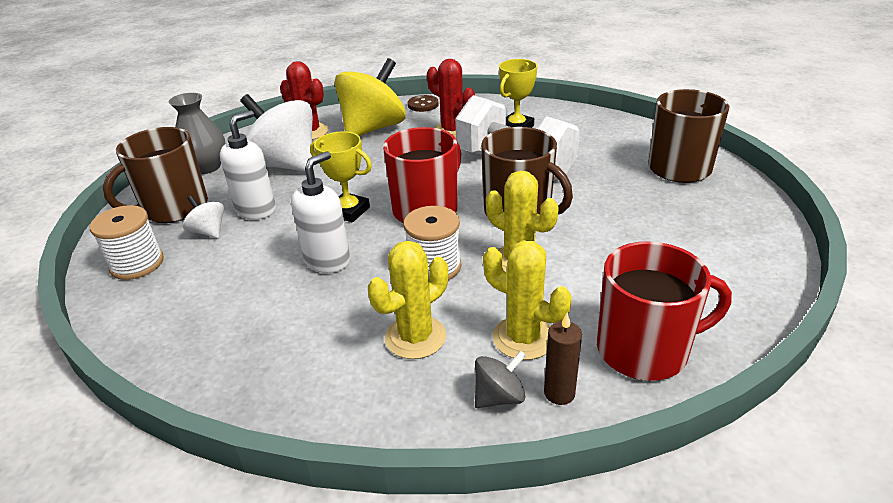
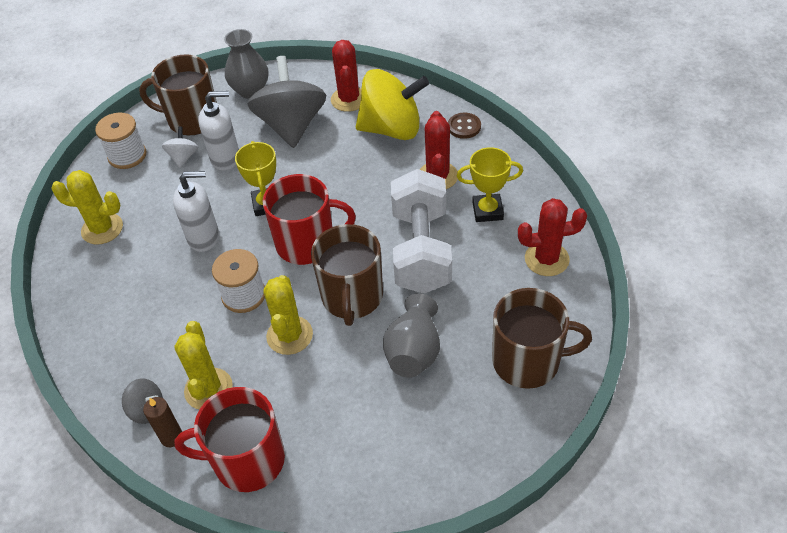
camera: 50 degrees right, 15 degrees up
(285, 165) = (291, 125): white spinning top -> grey spinning top
(415, 337) = (167, 335): yellow cactus -> yellow cactus (102, 229)
(593, 126) = (546, 259): none -> red cactus
(614, 208) = (413, 351): none -> grey vase
(644, 350) = (247, 460): red mug -> red mug turned 135 degrees clockwise

